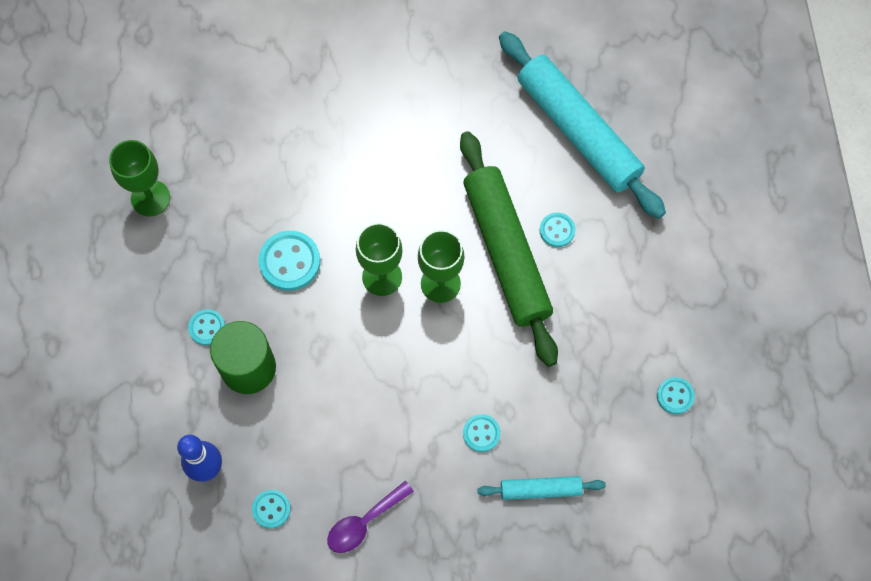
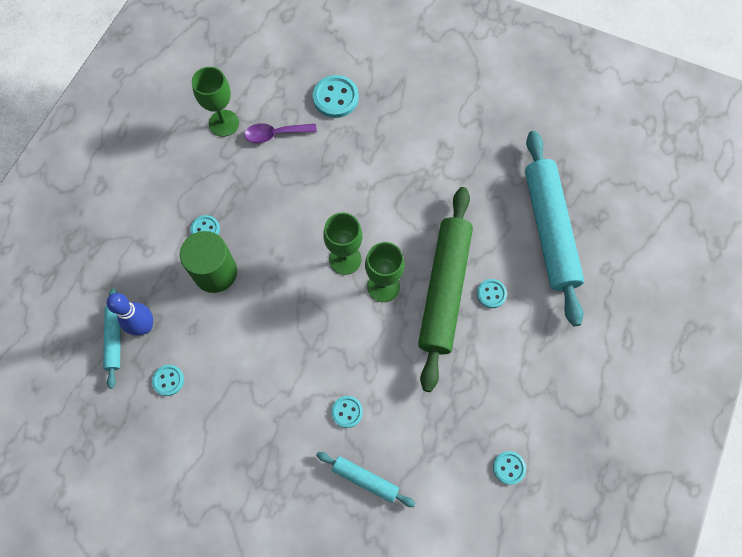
camera: 30 degrees right, 0 degrees up
(183, 500) = (115, 339): none -> turquoise rolling pin
(289, 262) = (288, 214): turquoise button -> turquoise button (335, 98)
(364, 522) = (225, 428): purple spoon -> purple spoon (275, 134)

